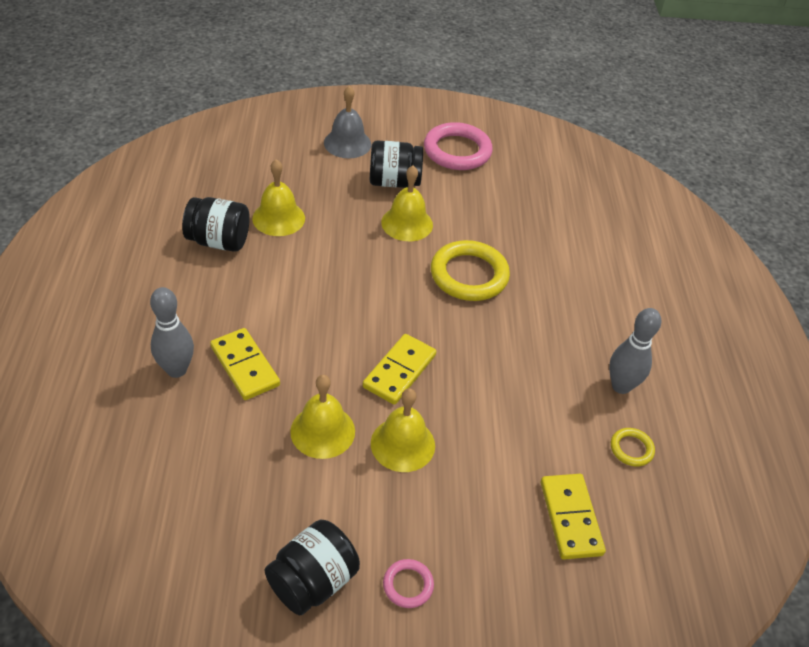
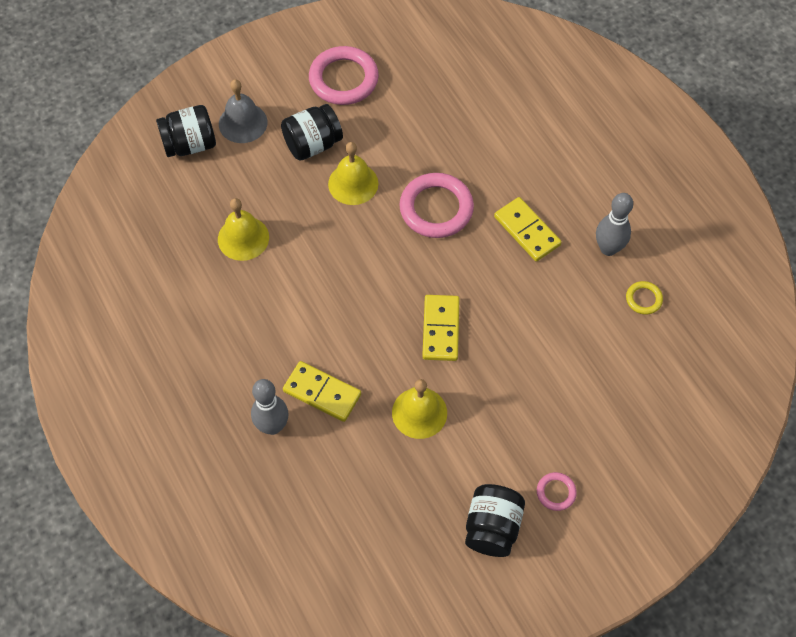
camera: 25 degrees left, 15 degrees up
(219, 241) = (211, 290): black jar -> black jar (190, 144)
(402, 444) = (483, 389): yellow bell -> none
(469, 275) = (436, 208): yellow ring -> pink ring
(571, 518) = (632, 379): yellow domino -> yellow domino (527, 231)

